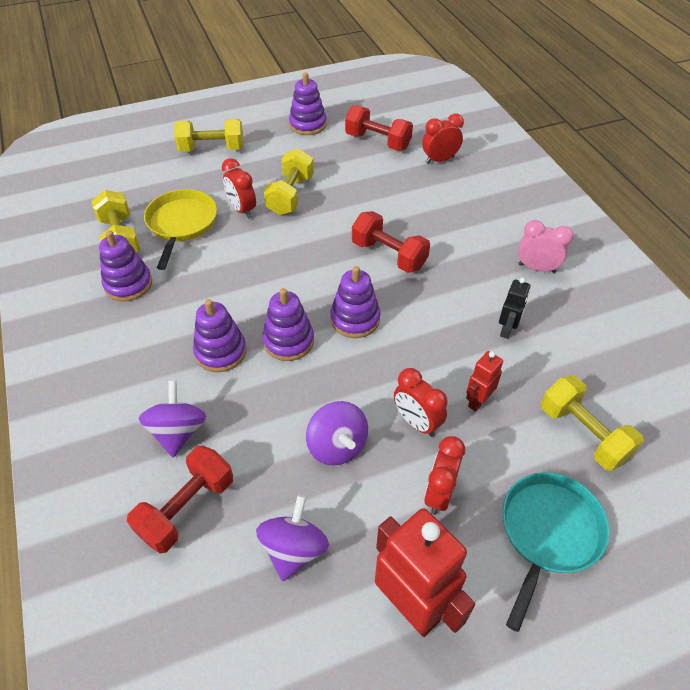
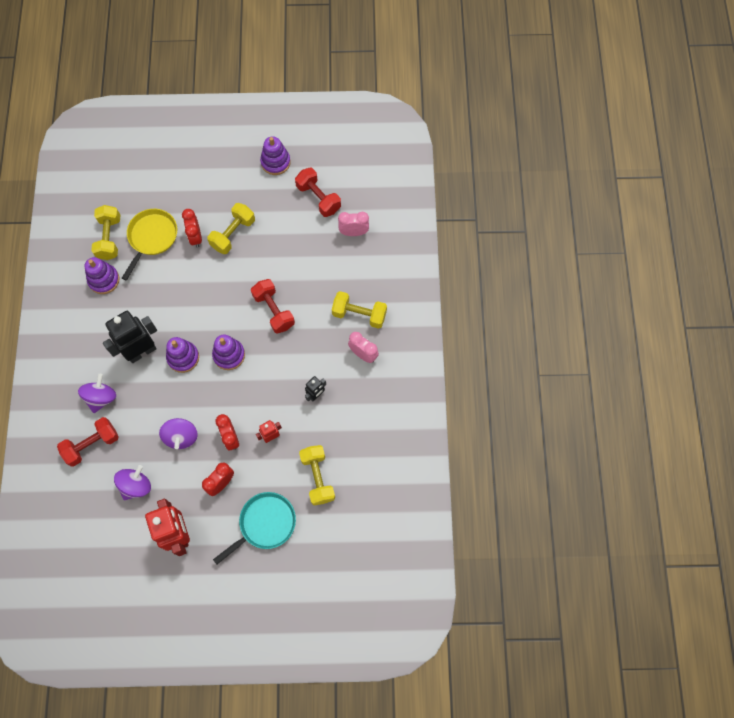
camera: 20 degrees right, 20 degrees up
(212, 149) = (196, 167): yellow dumbbell -> yellow dumbbell (359, 314)
(220, 352) = (141, 351): purple stacking toy -> black robot
(439, 160) = (353, 232): red clock -> pink clock

